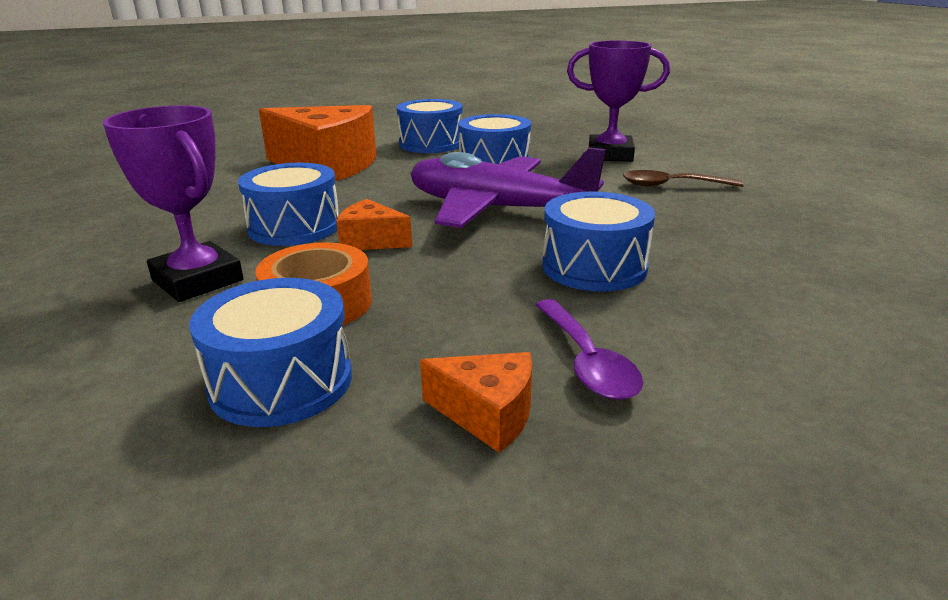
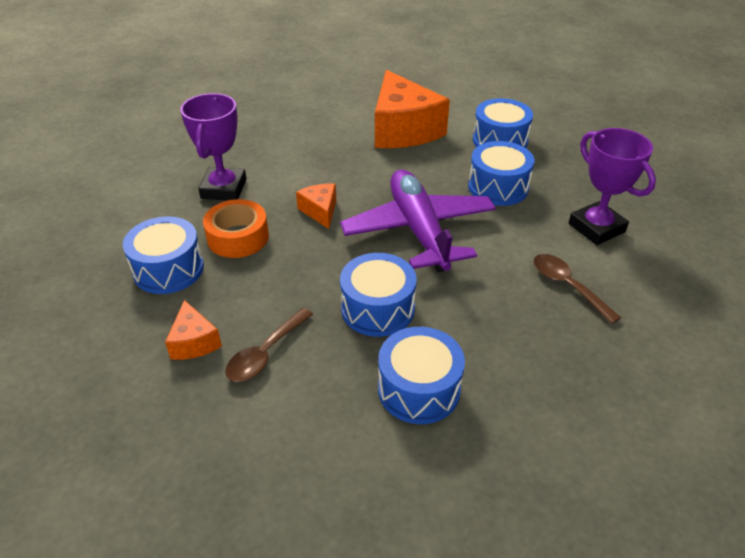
camera: 50 degrees right, 15 degrees up
(294, 227) = (307, 176): blue drum -> blue drum (419, 389)
(586, 361) = (265, 353): purple spoon -> brown spoon

